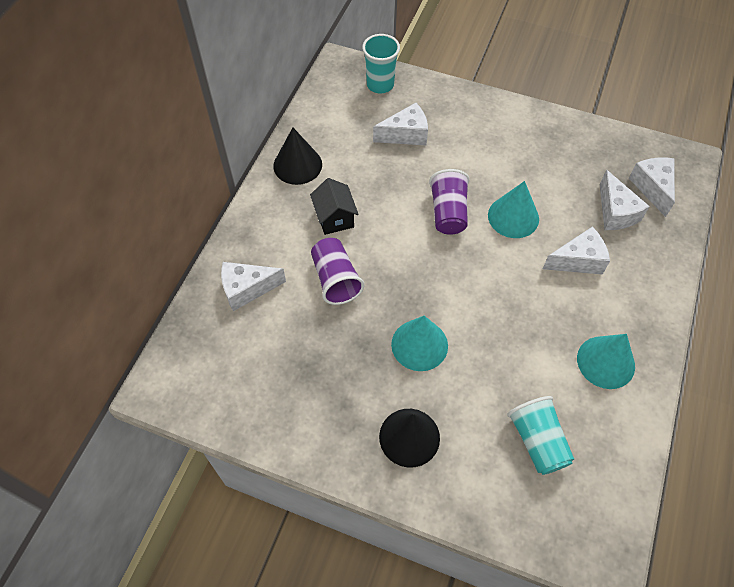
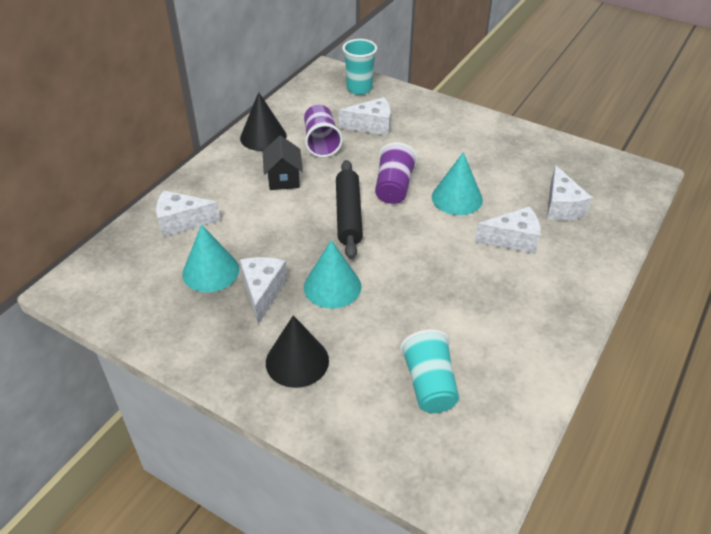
camera: 10 degrees right, 15 degrees down
(335, 279) = (268, 225): purple cup -> purple cup (321, 142)
(412, 254) = (348, 215): none -> black rolling pin
(605, 362) = (520, 326): turquoise cone -> turquoise cone (210, 271)
(652, 188) = (604, 192): white cheese -> white cheese (263, 292)

